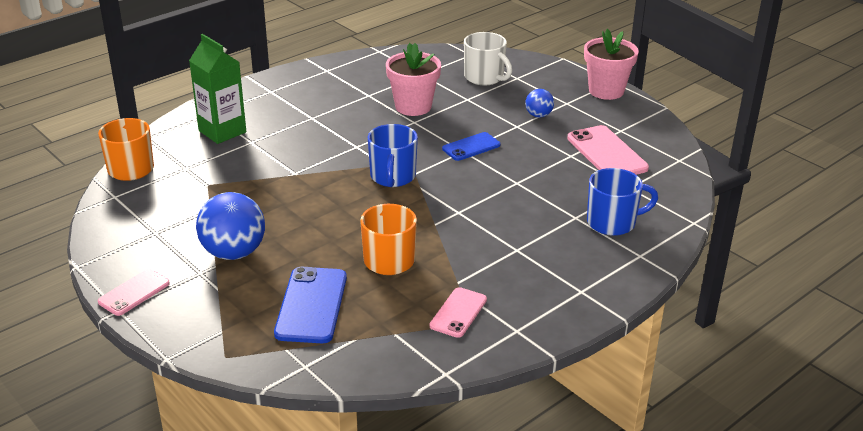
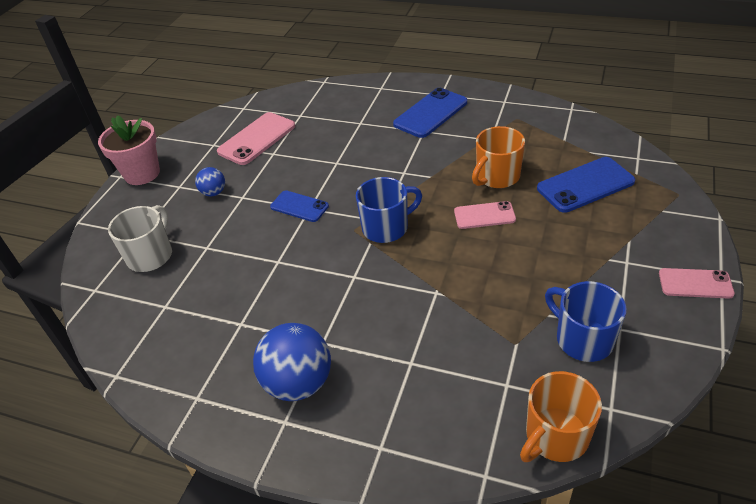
camera: 115 degrees left, 10 degrees up
(222, 131) = (411, 404): green carton -> none
(234, 253) = (583, 258): blue ball -> blue ball (298, 383)
(413, 106) = (247, 276): pink flower pot -> none
(458, 313) = (515, 126): pink phone -> pink phone (484, 215)
(546, 267) = (430, 113): none -> blue phone
(612, 222) = (353, 107): blue mug -> blue mug (582, 339)

